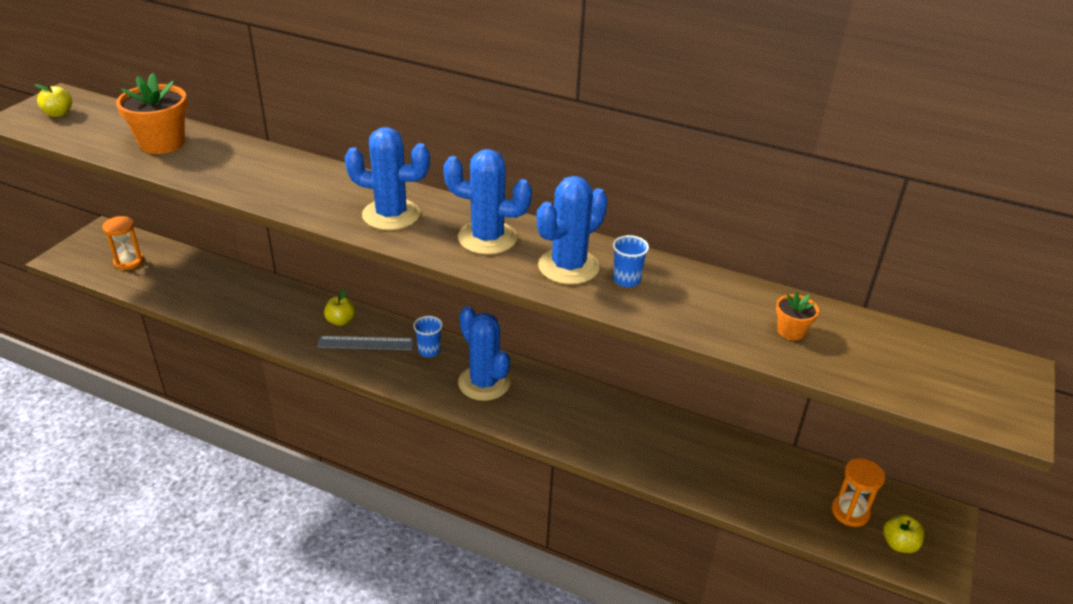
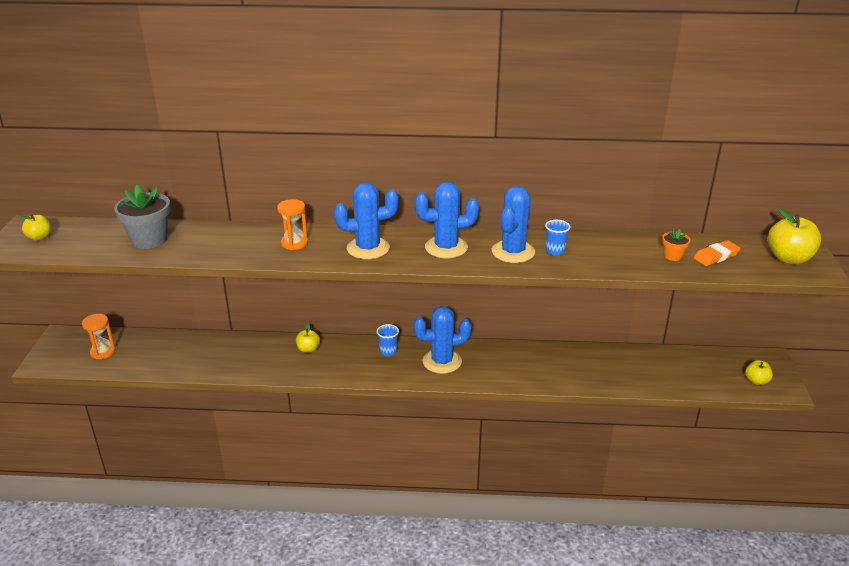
camera: 20 degrees left, 5 degrees down
(162, 143) = (149, 240): orange flower pot -> grey flower pot
(365, 343) = (338, 359): grey ruler -> none
(484, 383) = (442, 361): blue cactus -> blue cactus turned 45 degrees counterclockwise
(850, 512) = (718, 371): orange hourglass -> orange hourglass (294, 243)
(857, 349) = (716, 256): none -> orange eraser
(974, 384) = (789, 258): none -> yellow apple

